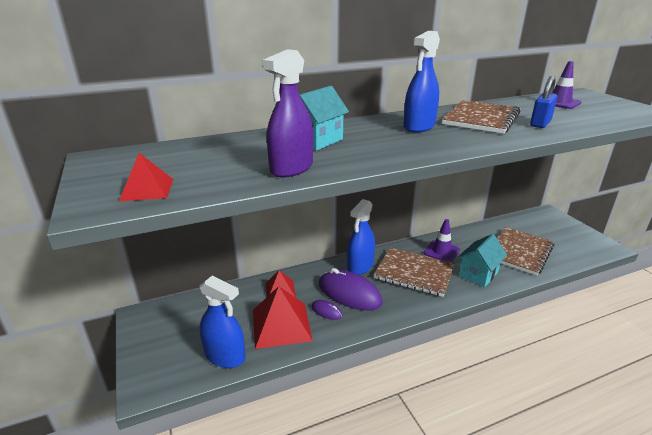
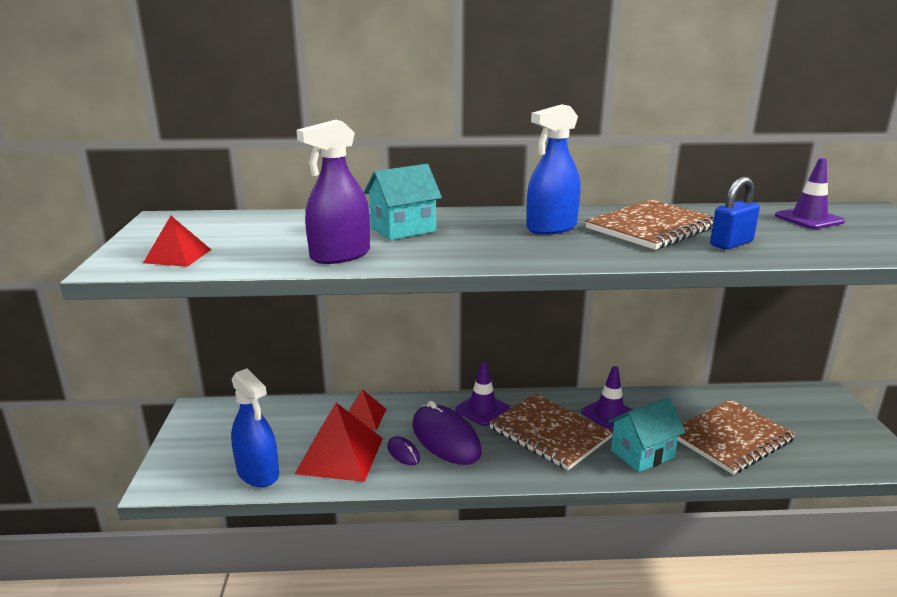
camera: 20 degrees right, 5 degrees down
(360, 266) = (482, 409): blue spray bottle -> purple traffic cone

